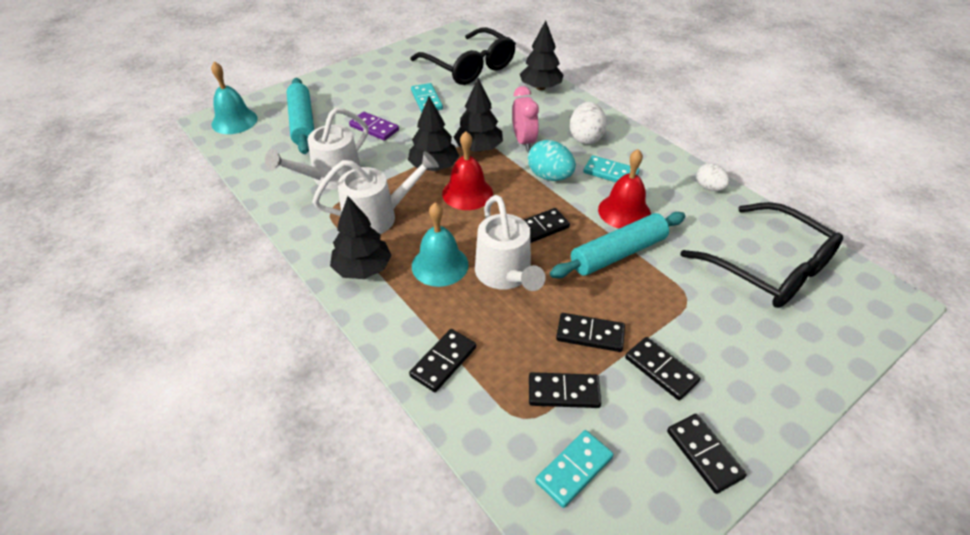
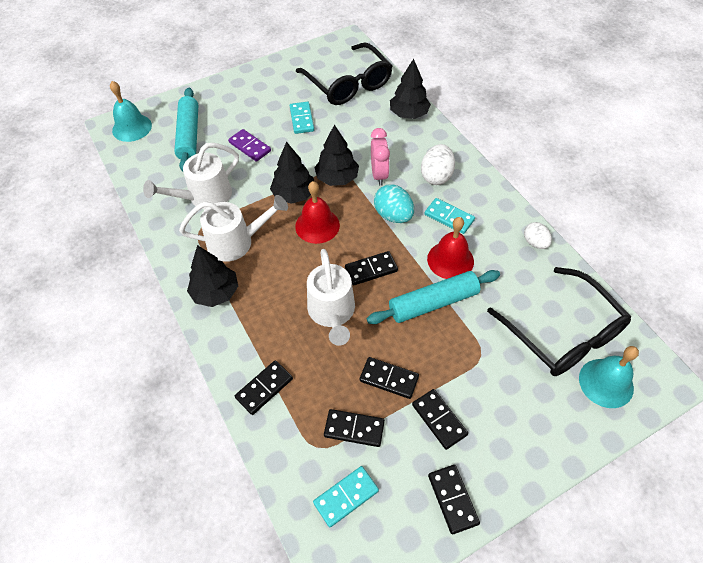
camera: 10 degrees right, 10 degrees up
(440, 265) = (279, 296): turquoise bell -> turquoise bell (606, 383)

